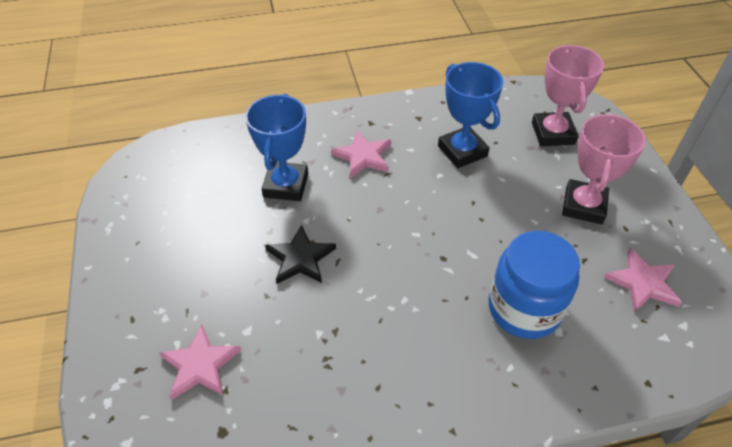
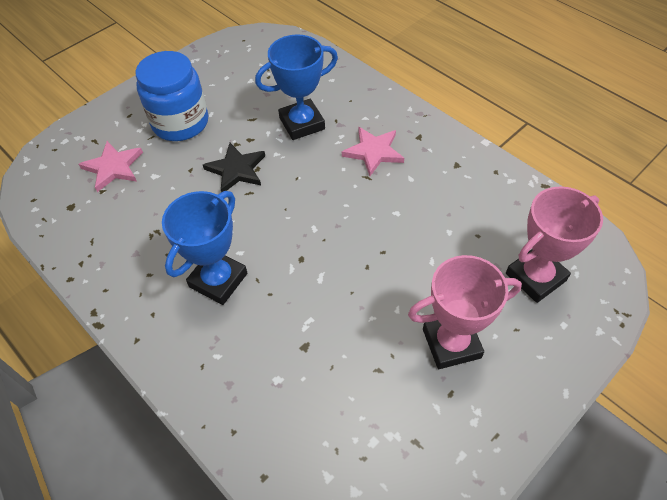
camera: 60 degrees right, 5 degrees up
(462, 151) = (441, 215): blue trophy -> blue trophy (218, 280)
(524, 308) = (285, 341): blue jar -> blue jar (180, 123)
(643, 283) = (385, 434): pink star -> none

